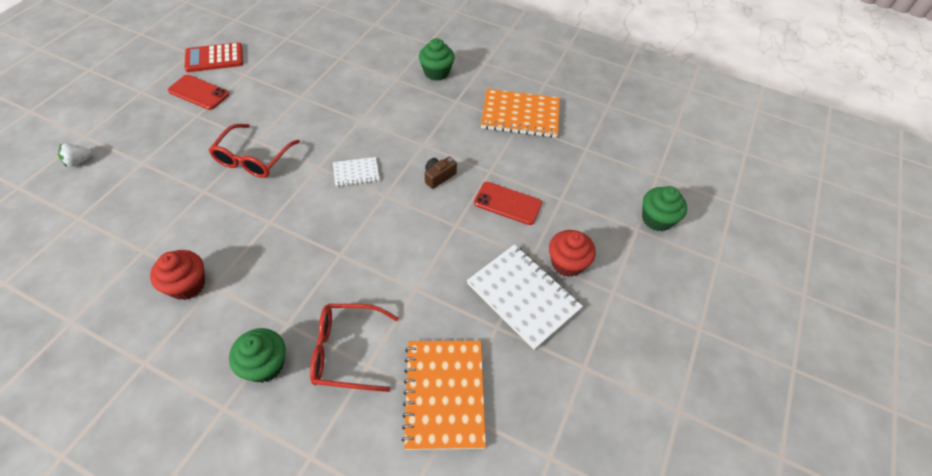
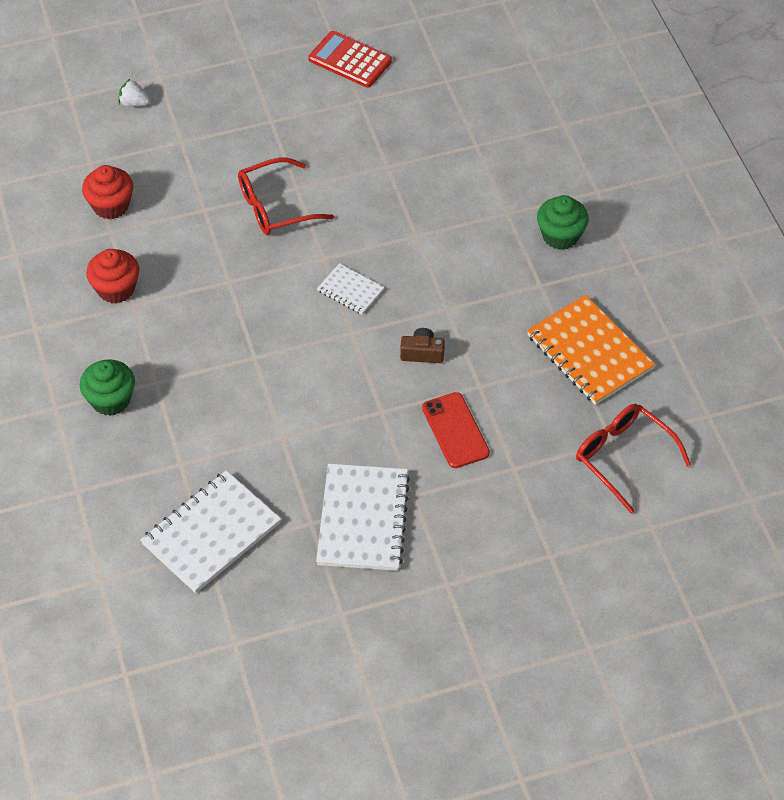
camera: 50 degrees right, 0 degrees up
(199, 92) = (297, 94): red phone -> none
(346, 351) = (176, 440): red glasses -> red glasses (623, 457)
(444, 394) = (211, 533): orange notebook -> white notebook
(567, 263) = (439, 527): red cupcake -> red cupcake (111, 205)
(656, 219) = (584, 564): green cupcake -> none

